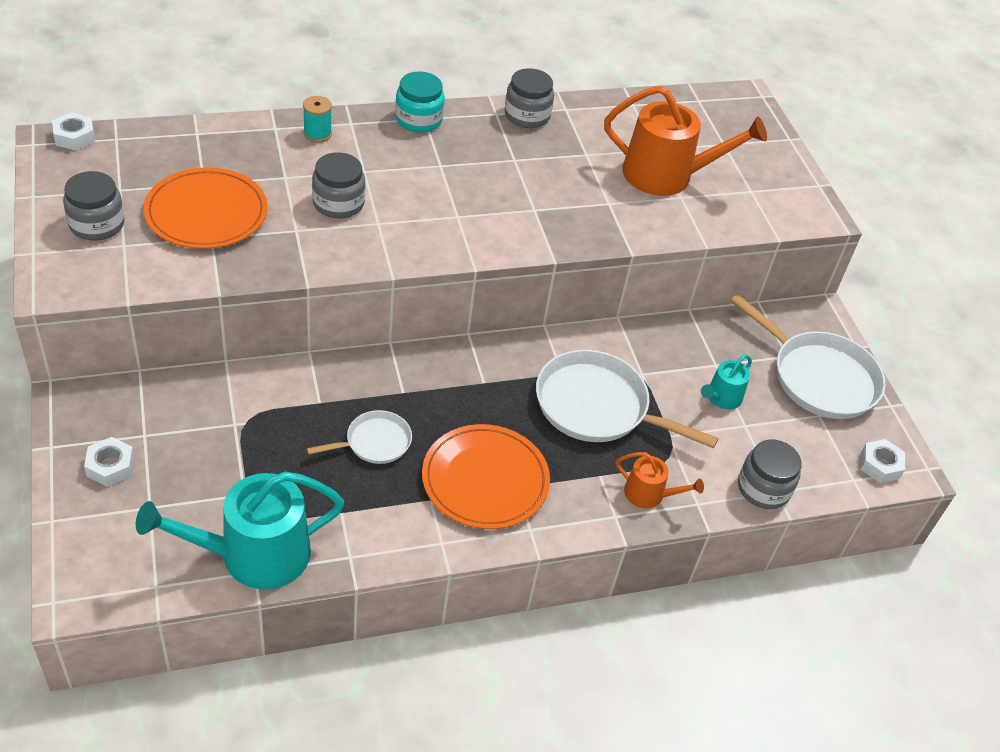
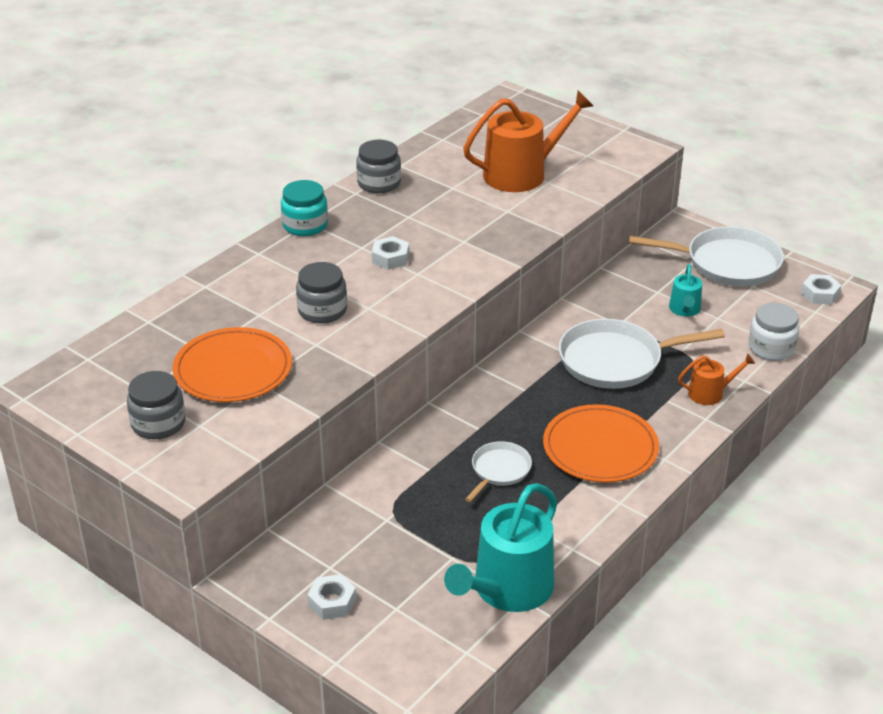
camera: 30 degrees left, 10 degrees down
(74, 137) = (51, 375): white nut -> white nut (390, 258)
(317, 134) = (243, 273): turquoise spool -> none
(763, 488) = (771, 348): grey jar -> white jar

